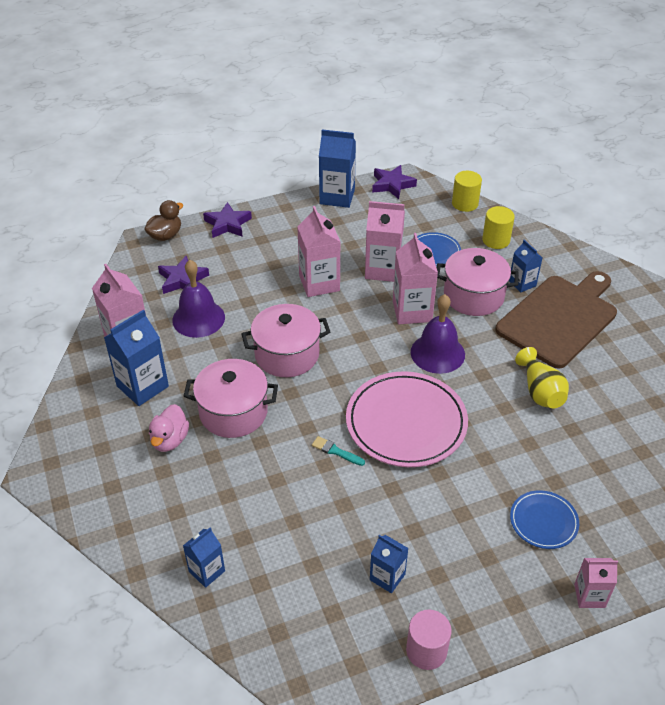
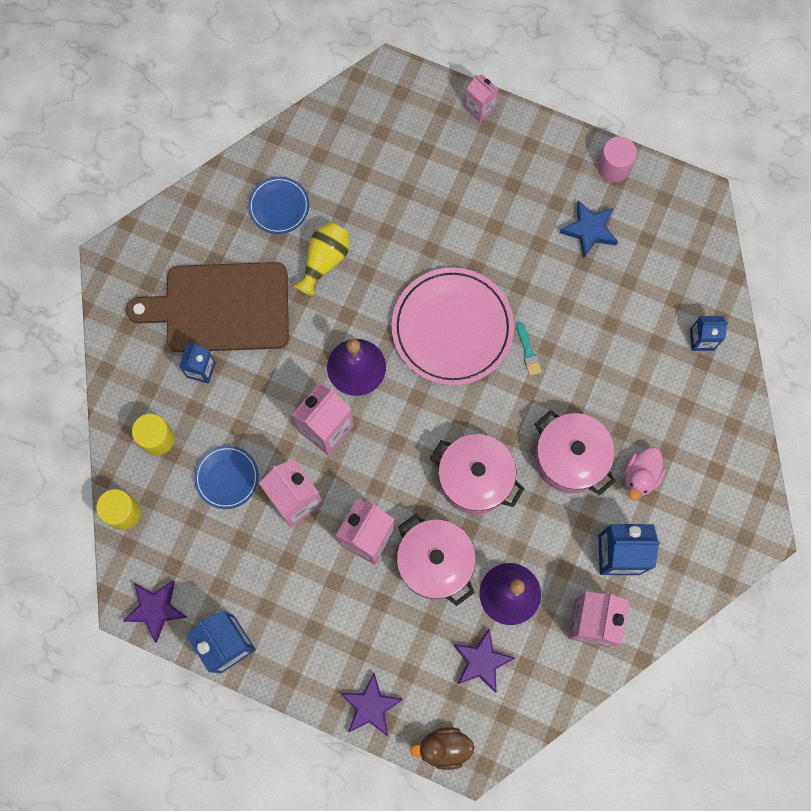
camera: 135 degrees left, 30 degrees up
(170, 440) = (640, 476): pink duck -> pink duck turned 150 degrees clockwise
(387, 577) = (589, 230): blue carton -> blue star
(473, 296) = (257, 395): pink pot -> pink pot (435, 563)
(543, 521) = (448, 173): blue plate -> blue plate (279, 206)

